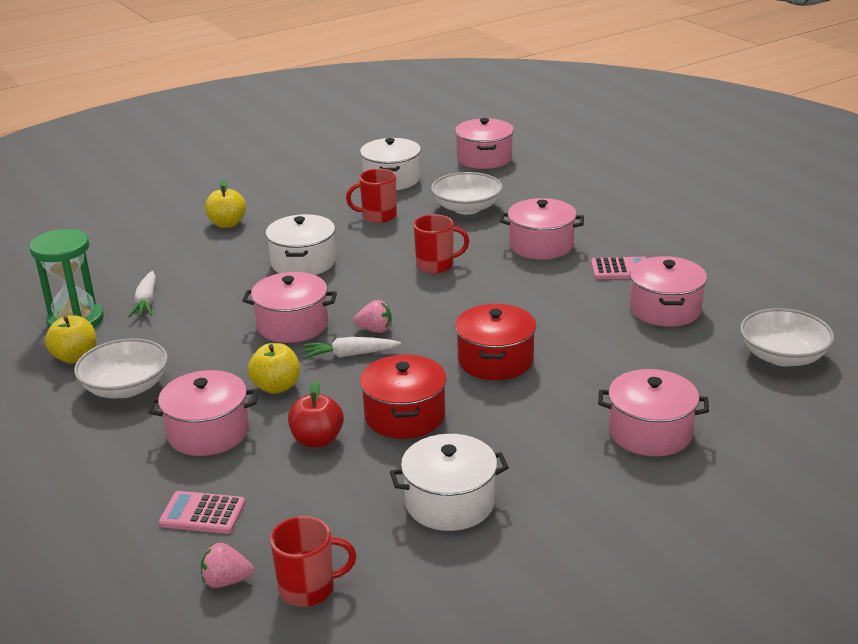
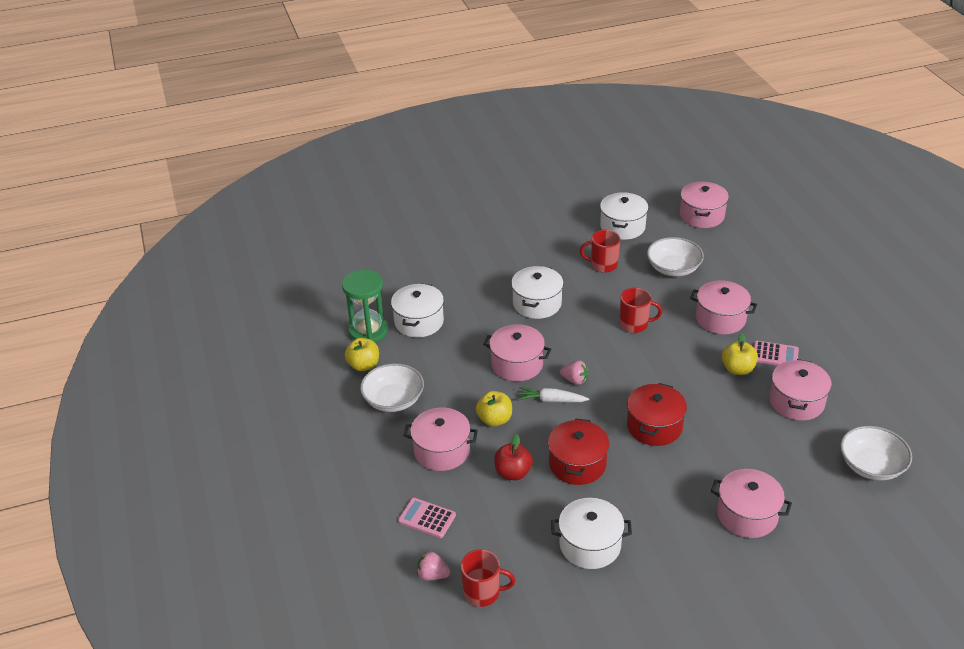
camera: 15 degrees right, 10 degrees up
(146, 301) = (419, 322): white carrot -> white pot
(227, 224) = (489, 253): yellow apple -> yellow apple (737, 369)

